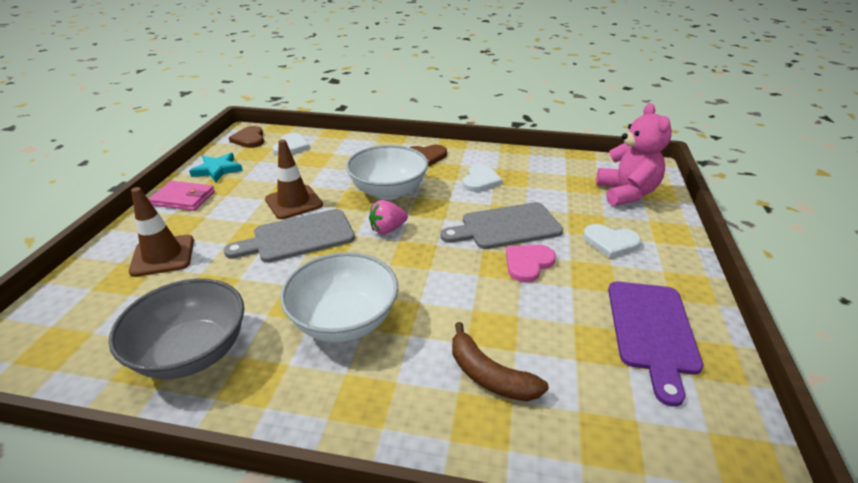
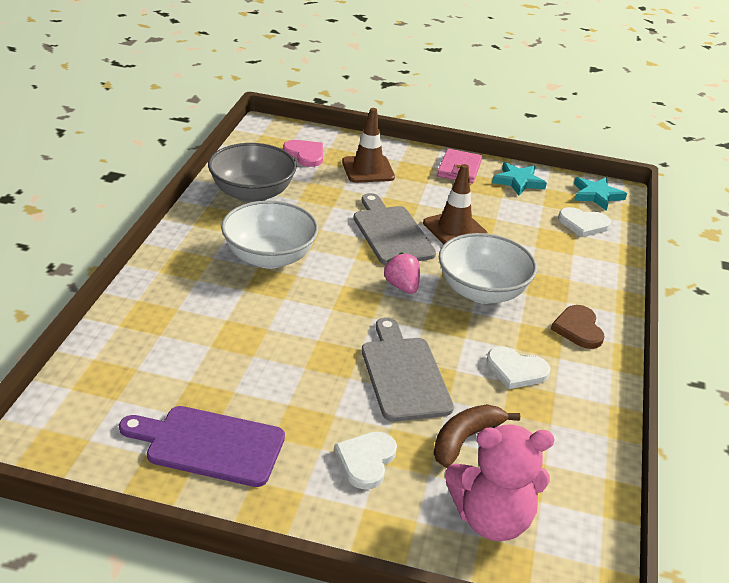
camera: 90 degrees right, 0 degrees up
(249, 139) = (596, 195): brown heart -> turquoise star
(489, 375) = (187, 326): brown banana -> brown banana (465, 439)
(528, 263) = (331, 378): pink heart -> pink heart (305, 154)

